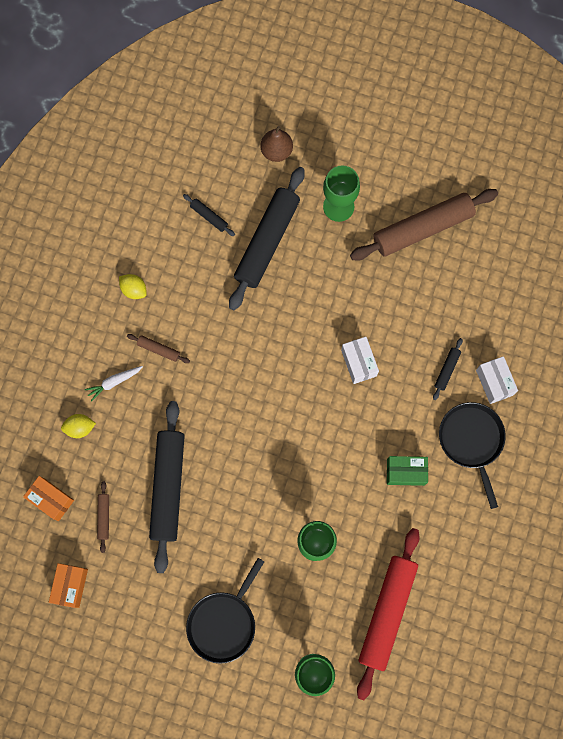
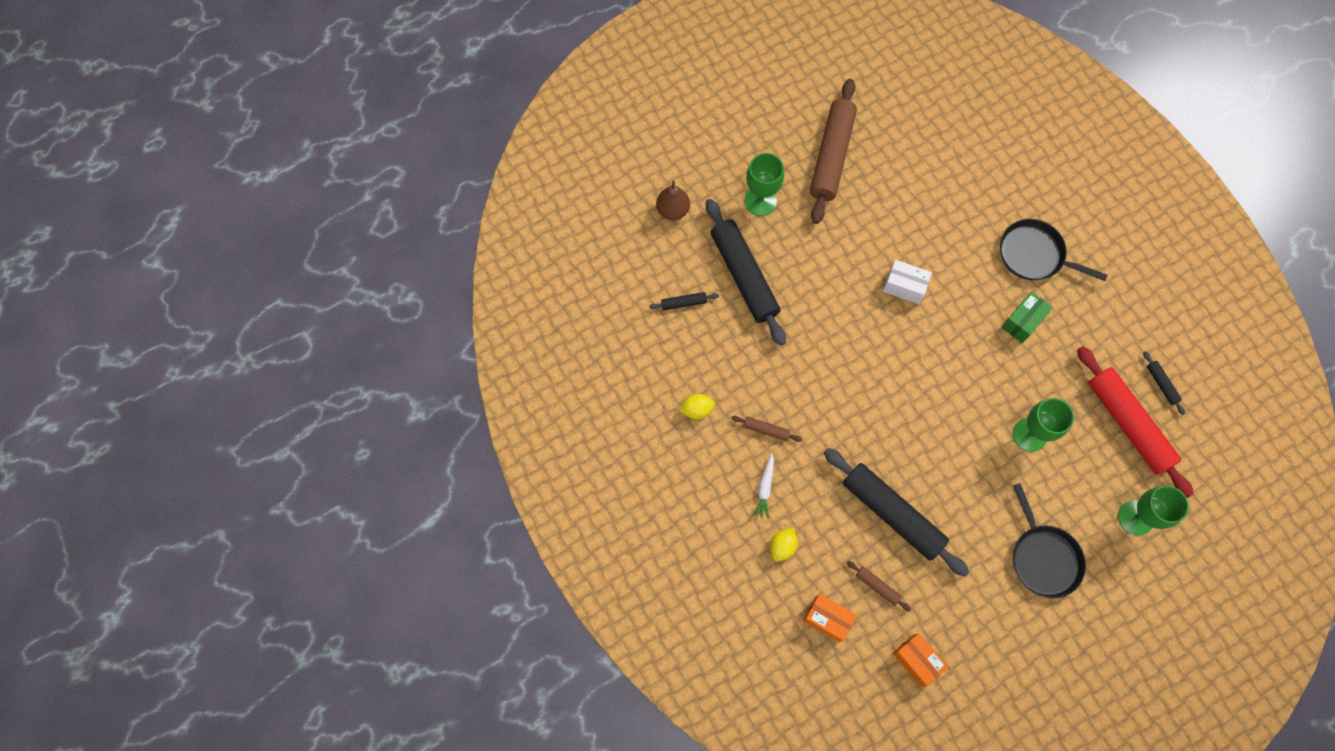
camera: 50 degrees left, 5 degrees down
(51, 499) = (827, 619): orange box -> orange box turned 45 degrees clockwise
(158, 349) = (766, 430): brown rolling pin -> brown rolling pin turned 45 degrees clockwise
(447, 370) = (962, 228): black rolling pin -> black rolling pin (1161, 384)
(494, 382) = (1000, 203): white box -> none

